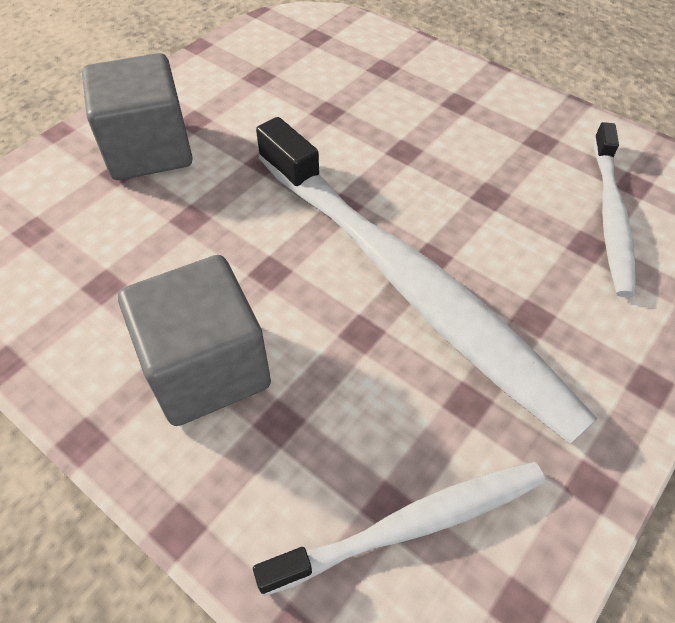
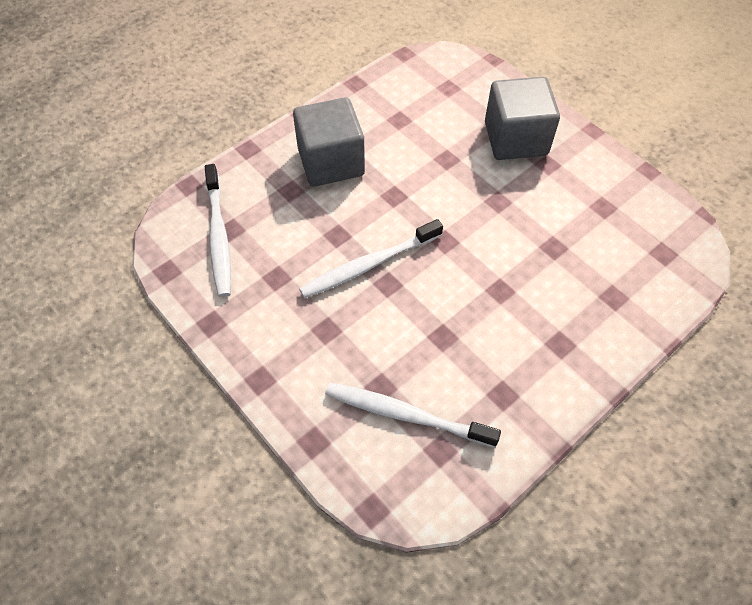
camera: 100 degrees right, 5 degrees up
(407, 283) = (369, 265): white toothbrush -> white toothbrush, size x0.52

